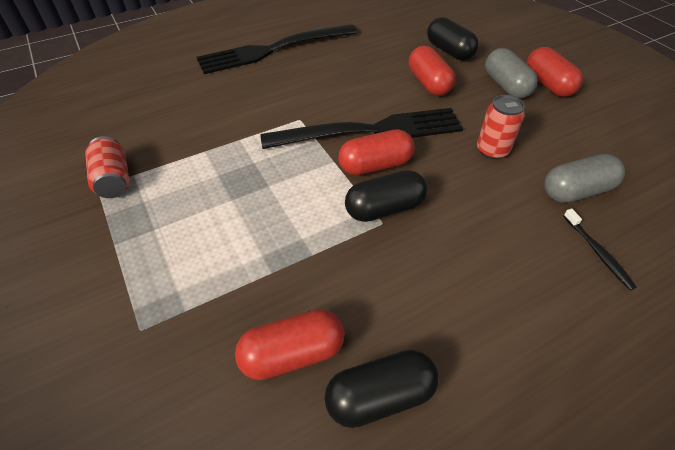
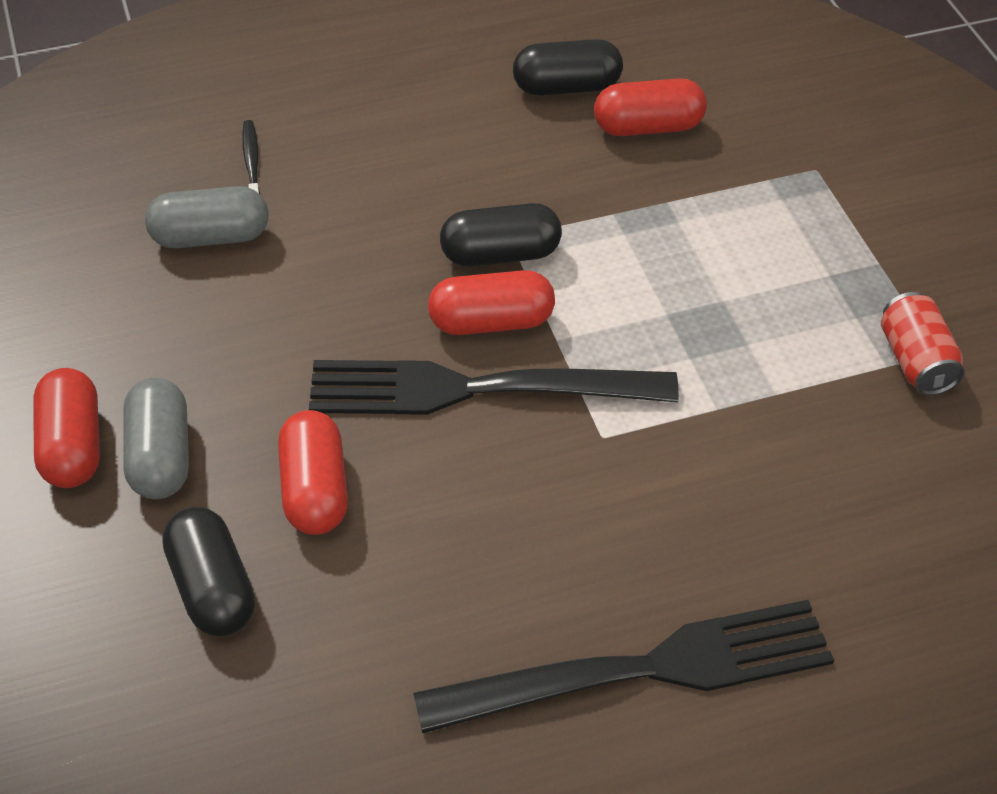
camera: 170 degrees left, 0 degrees up
(492, 150) = (288, 318): red can -> none

